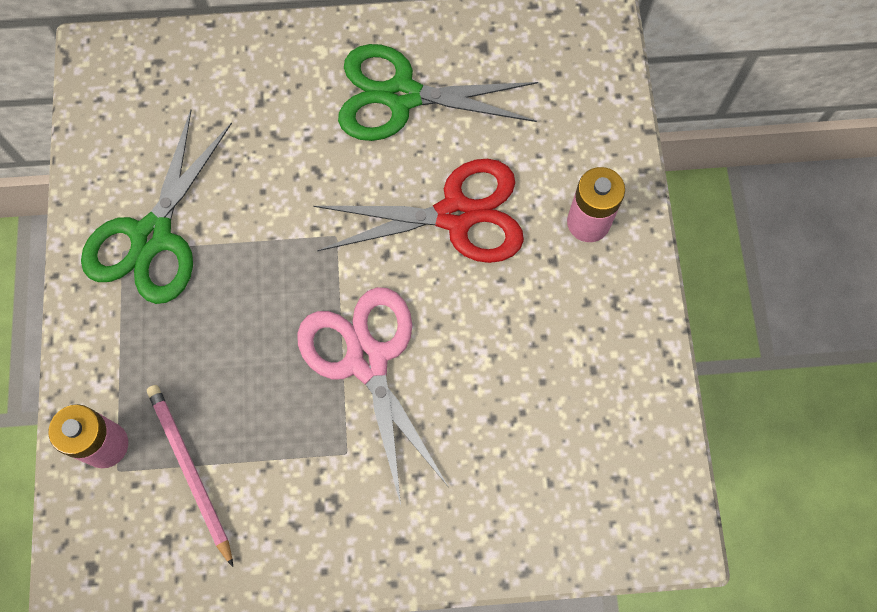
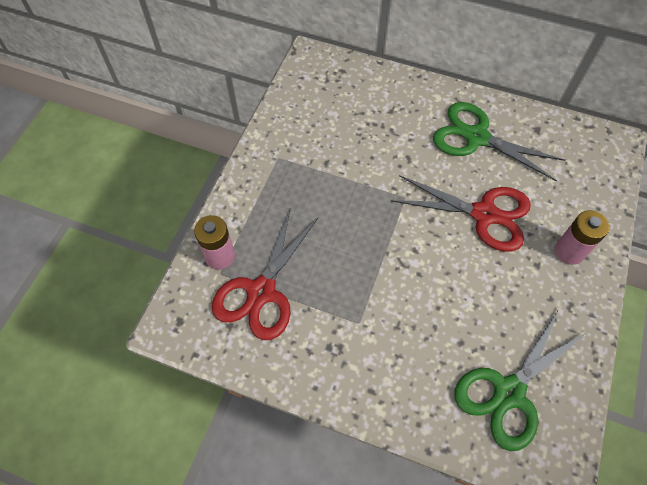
camera: 25 degrees right, 10 degrees down
(152, 236) = (298, 157): green scissors -> green scissors (509, 392)
(190, 471) = (261, 292): pink pencil -> red scissors
(367, 360) = (395, 274): pink scissors -> none

